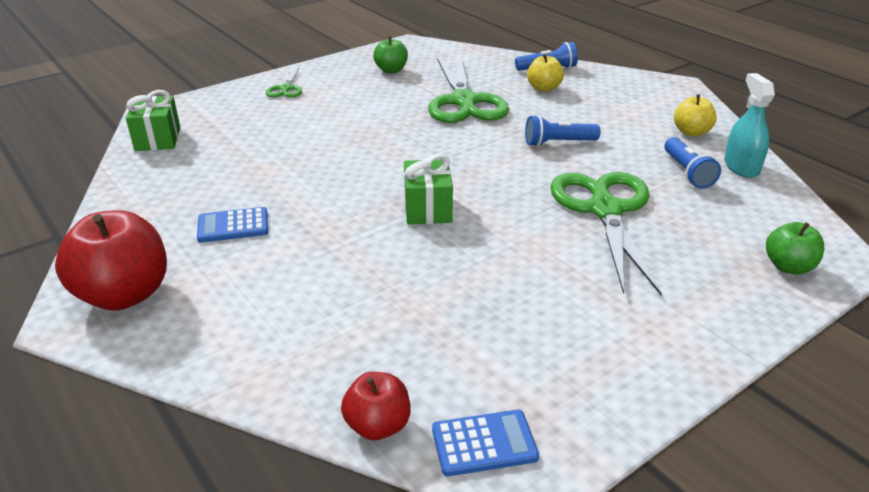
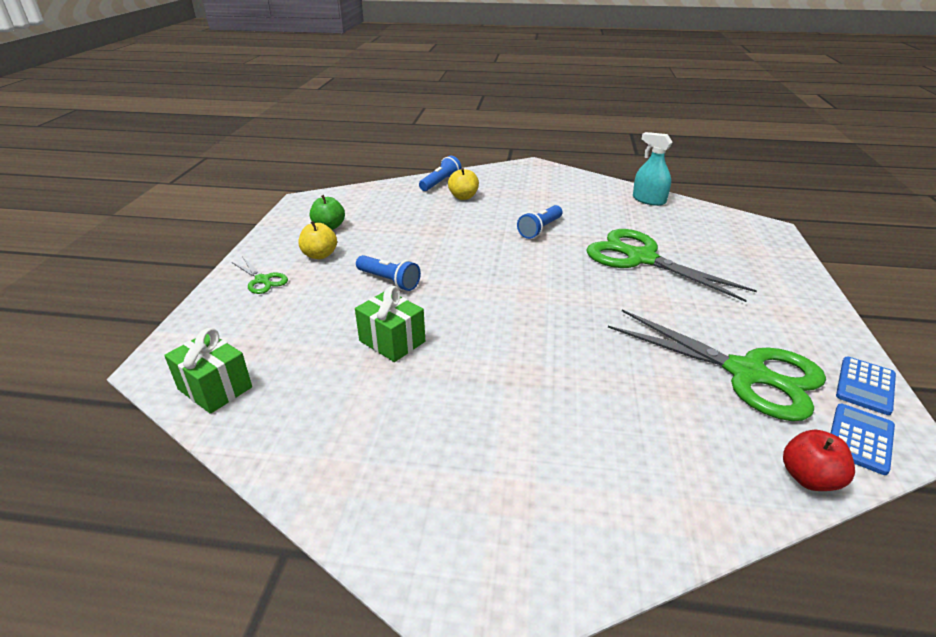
camera: 45 degrees left, 0 degrees up
(124, 295) = (476, 545): red apple -> none
(233, 226) = (446, 417): blue calculator -> blue calculator (865, 386)
(427, 209) = (553, 315): green gift -> green gift (392, 341)
(464, 102) = (430, 228): green scissors -> green scissors (747, 374)
(687, 172) = (633, 215): blue flashlight -> blue flashlight (389, 281)
(691, 132) = (592, 190): yellow apple -> yellow apple (320, 255)
(788, 267) = (762, 244): green apple -> none

